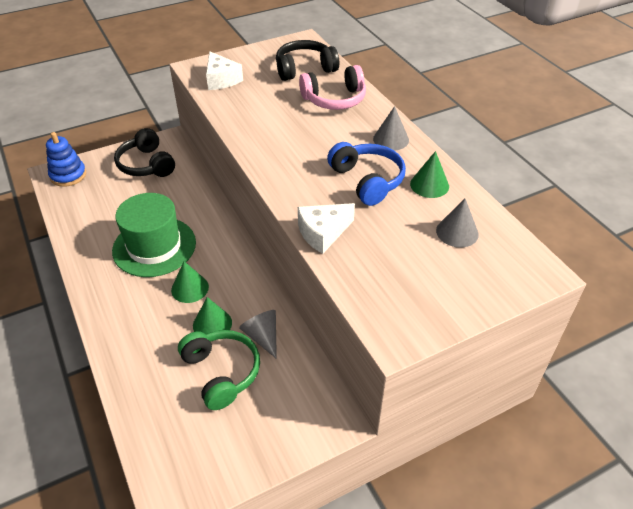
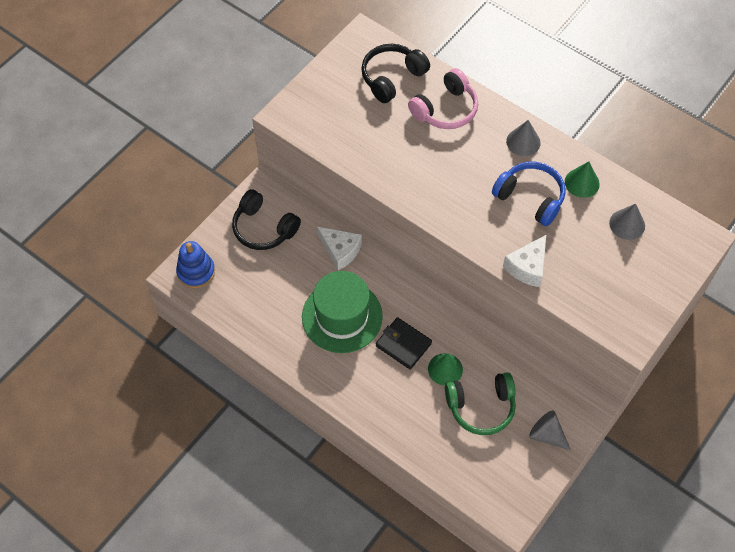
camera: 25 degrees left, 15 degrees up
(190, 288) = (403, 344): green cone -> black wallet
(221, 79) = (322, 122): white cheese -> white cheese (340, 250)
(221, 372) = (481, 407): green headphones -> green headphones turned 135 degrees clockwise
(262, 336) = (492, 363): grey cone -> grey cone (546, 435)

